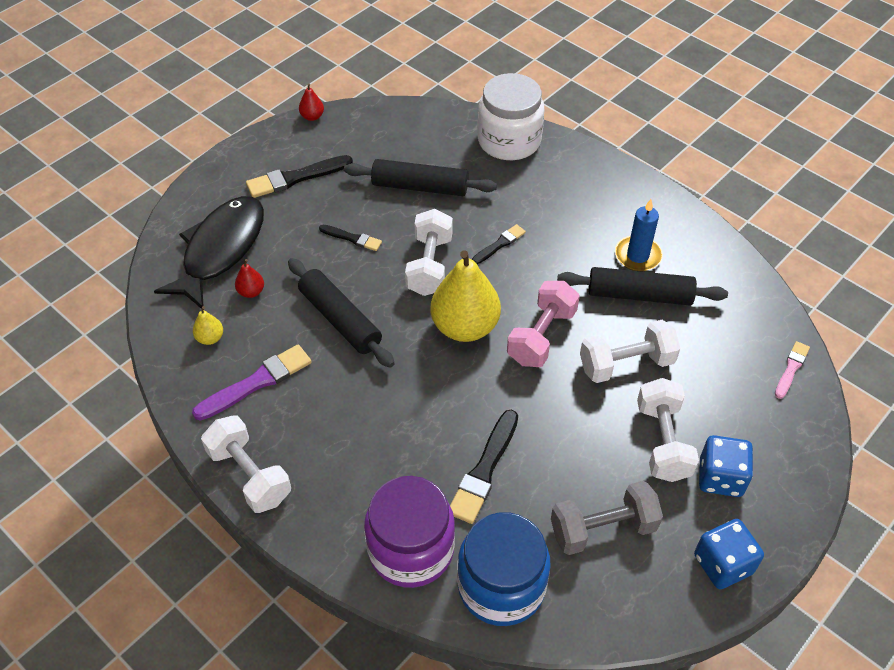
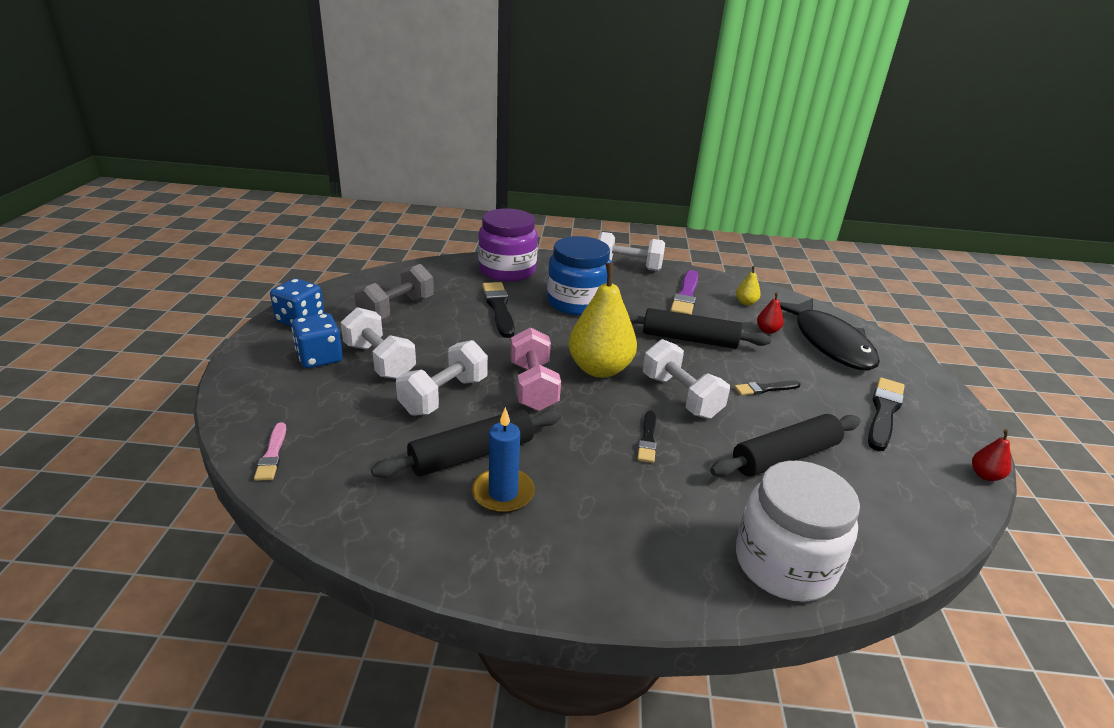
camera: 140 degrees right, 20 degrees down
(501, 586) = (442, 274): blue jar -> blue jar (577, 302)

